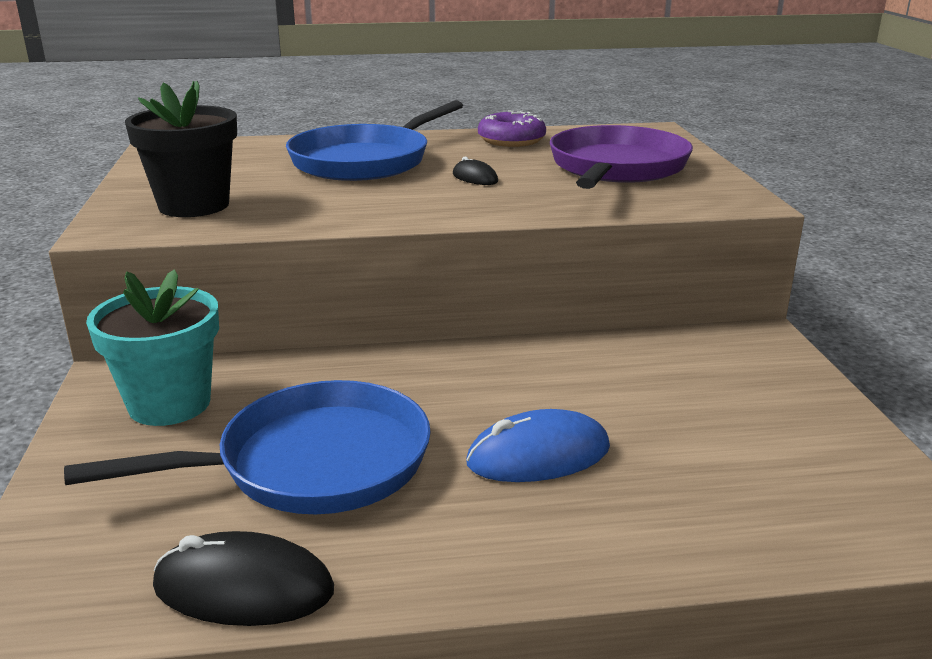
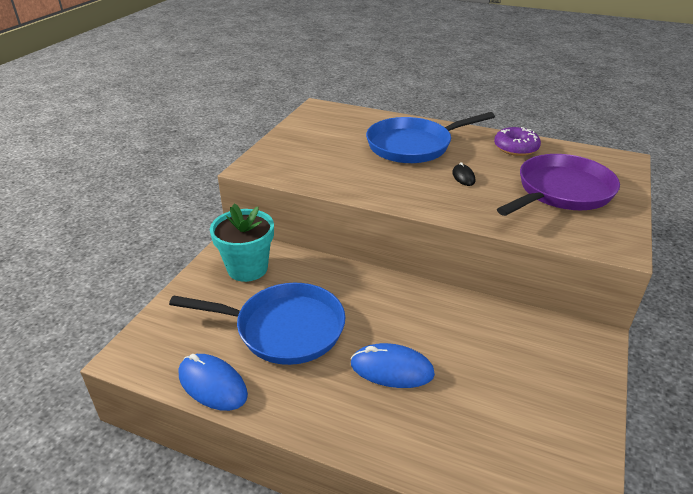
camera: 30 degrees right, 10 degrees up
(194, 205) = (300, 160): black flower pot -> none
(244, 588) = (212, 385): black mouse -> blue mouse

